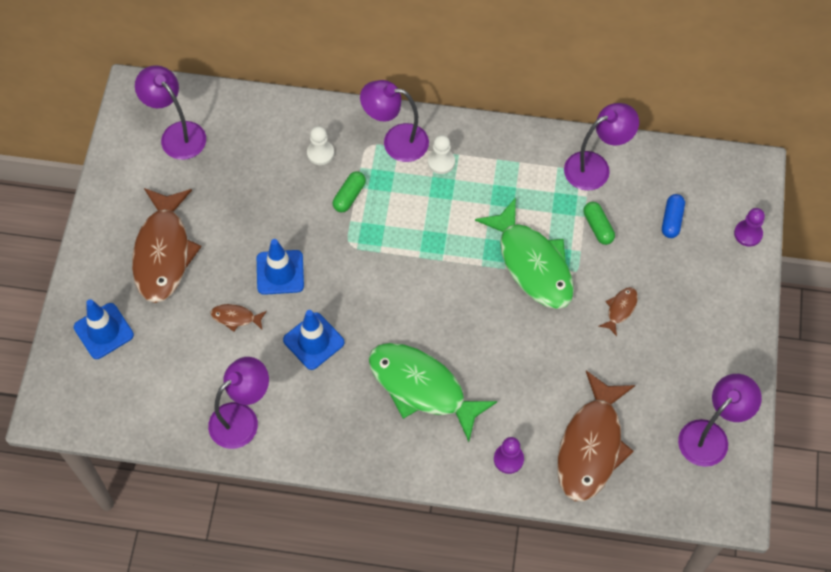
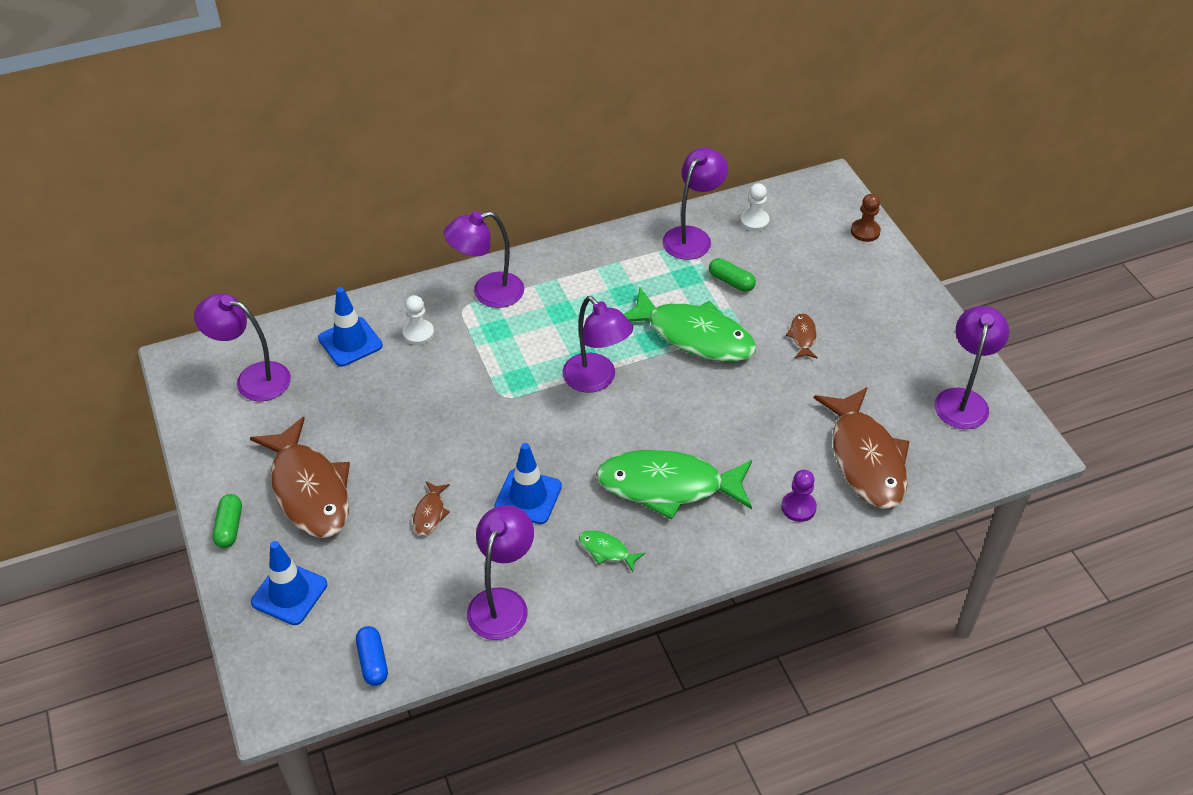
camera: 30 degrees left, 15 degrees down
(235, 317) = (430, 513): brown fish -> brown fish turned 60 degrees counterclockwise
(280, 272) = (449, 452): blue traffic cone -> blue traffic cone (350, 342)
(341, 417) = (606, 550): none -> green fish
(349, 196) = (474, 356): green capsule -> green capsule (229, 527)
(428, 265) = (596, 380): none -> purple lamp
(441, 162) = (544, 291): white pawn -> white pawn (754, 221)
(671, 220) = (792, 249): blue capsule -> blue capsule (373, 661)
(748, 234) = (865, 231): purple pawn -> brown pawn

